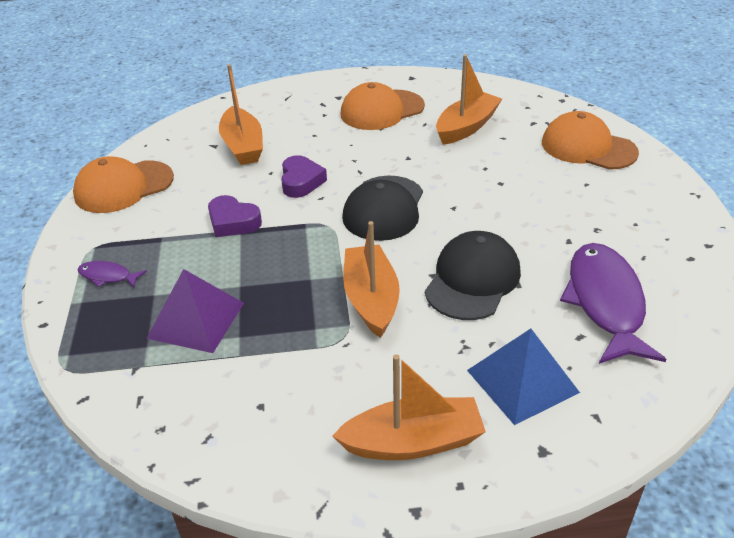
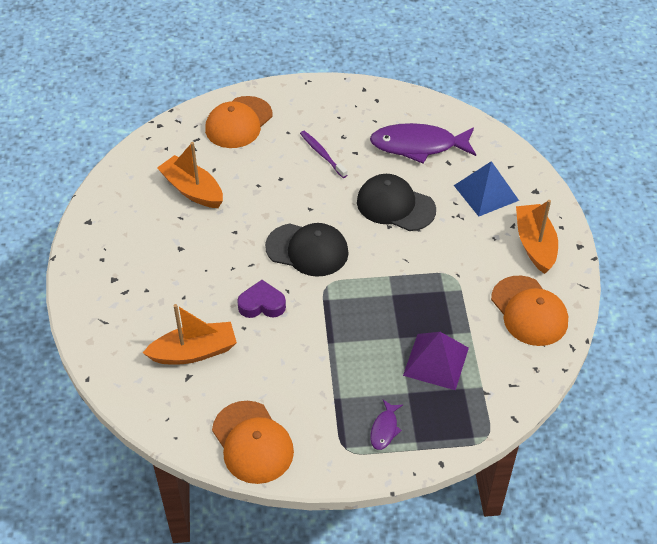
camera: 90 degrees left, 10 degrees up
(233, 222) = (316, 349): purple heart -> none
(371, 299) = (414, 260): orange boat -> none
(381, 110) = (149, 246): orange cap -> orange cap (529, 311)
(554, 212) = (322, 154): none -> purple toothbrush

